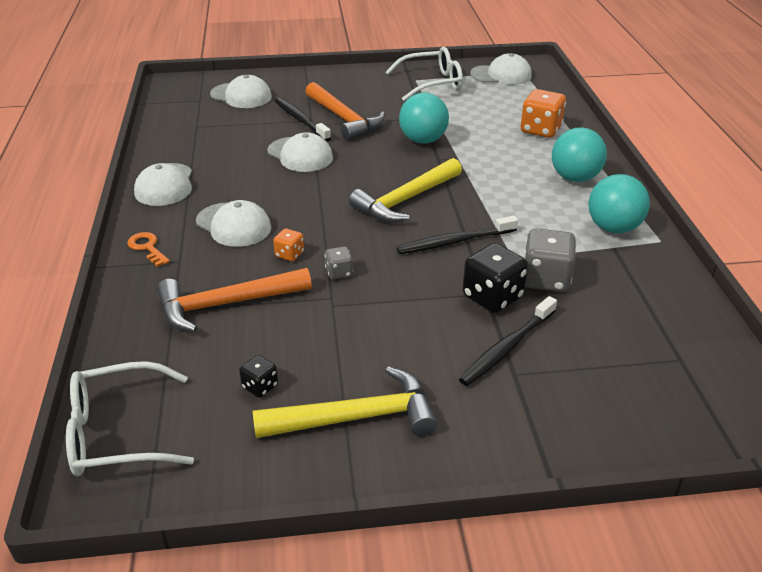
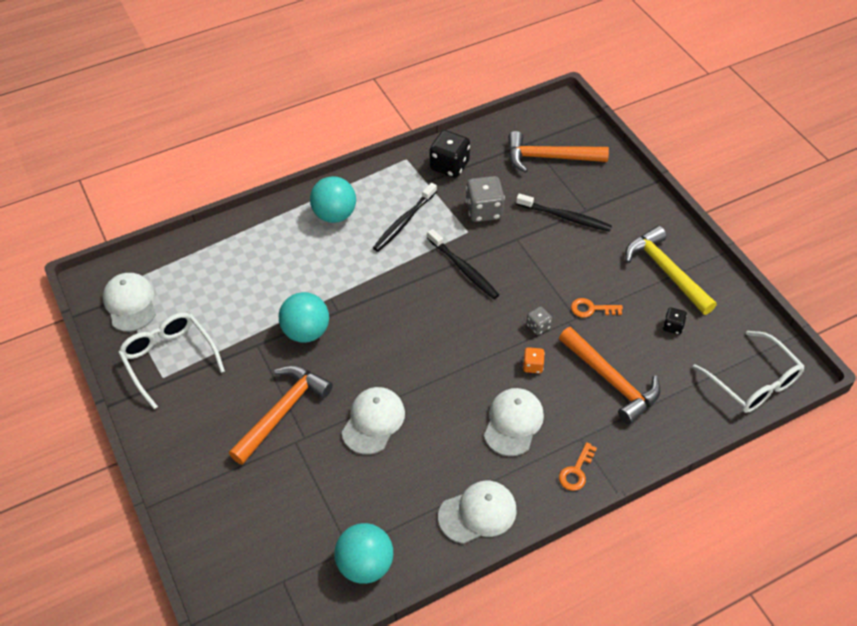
camera: 110 degrees left, 15 degrees up
(241, 96) = (257, 539): white cap -> none
(300, 120) = (299, 451): black toothbrush -> black toothbrush (404, 222)
(336, 322) = (591, 309): none -> orange key
(405, 200) = (418, 315): yellow hammer -> none
(492, 297) = (519, 234): black dice -> black dice (449, 166)
(540, 130) = (254, 250): orange dice -> none
(613, 228) = (401, 184): turquoise ball -> turquoise ball (365, 564)
(640, 368) = (549, 157): none -> orange hammer

